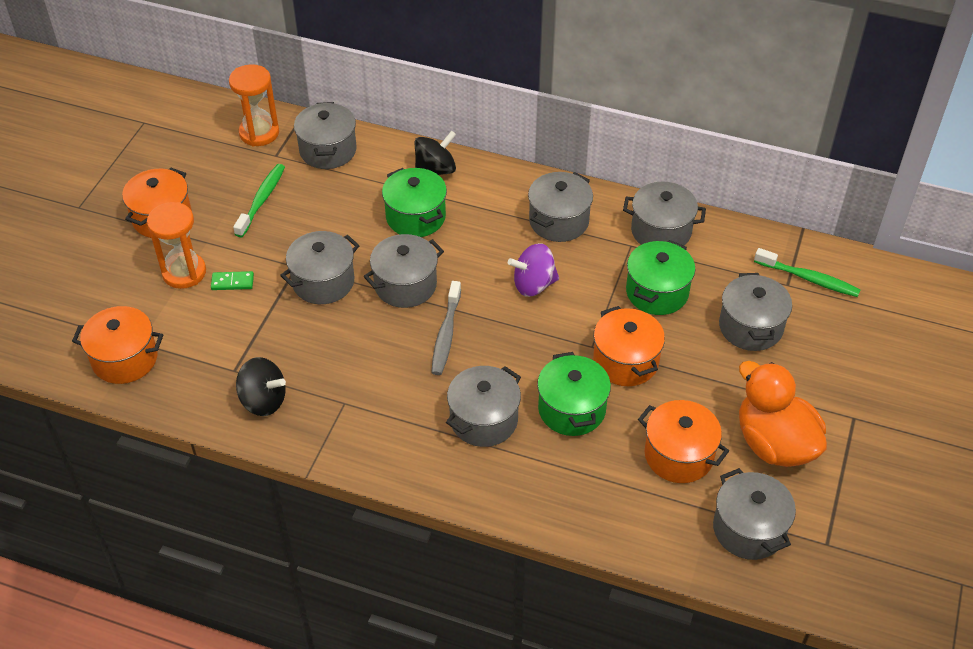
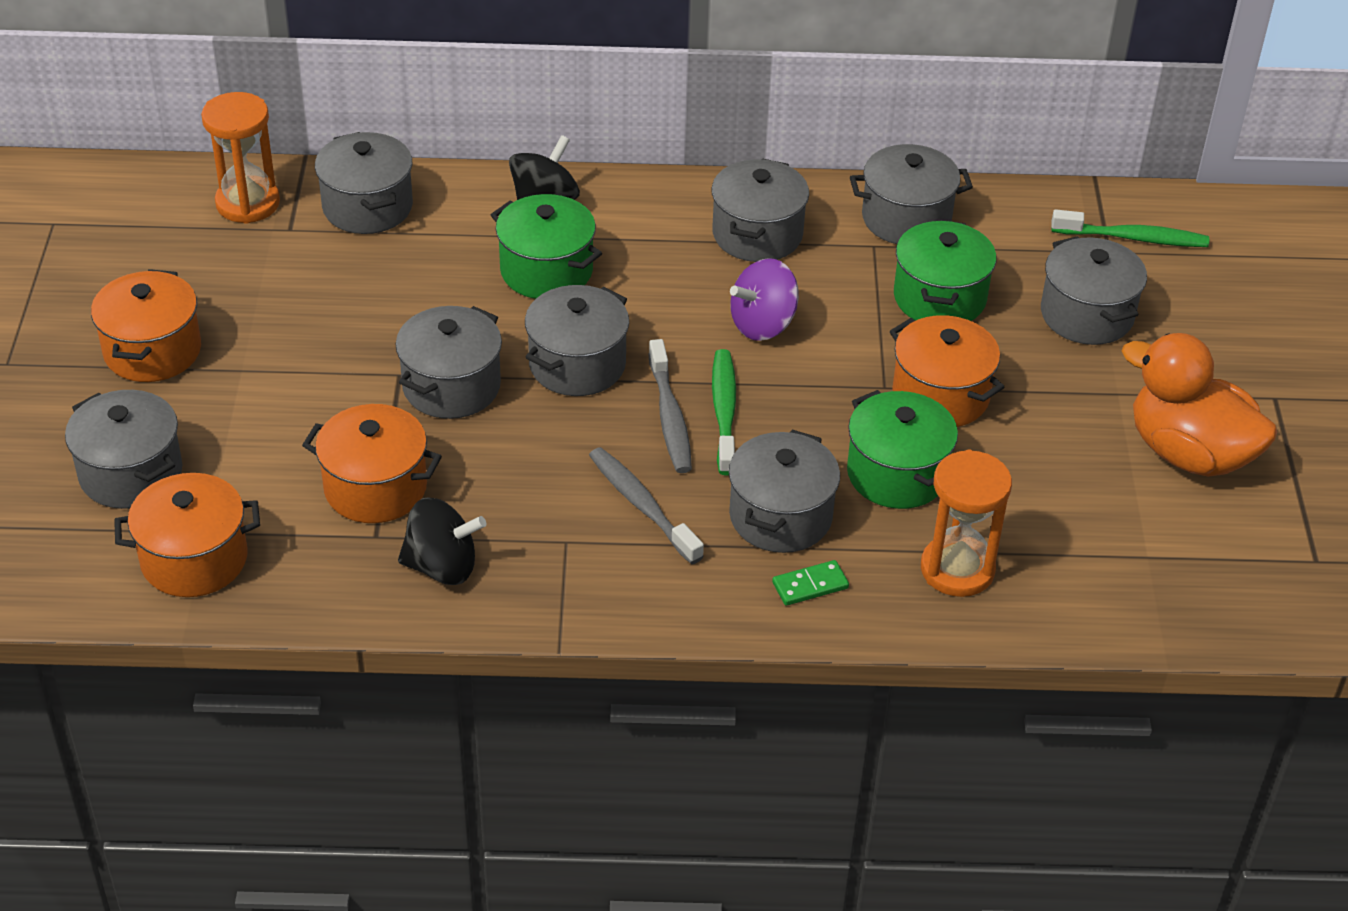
camera: 20 degrees left, 5 degrees down
(184, 272) = (227, 419): orange hourglass -> orange hourglass (957, 569)
(232, 282) = (311, 416): green domino -> green domino (810, 585)
(262, 200) = (299, 294): green toothbrush -> green toothbrush (724, 411)
(401, 390) = (642, 505): none -> grey toothbrush
(678, 455) = (1071, 498): orange pot -> orange pot (375, 488)
(748, 529) = (1208, 567): grey pot -> grey pot (131, 473)

